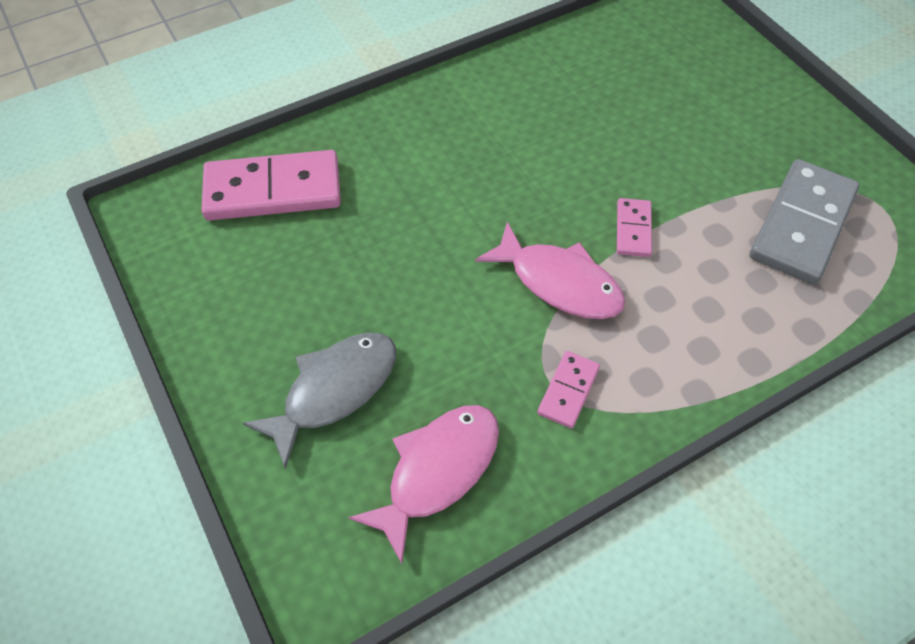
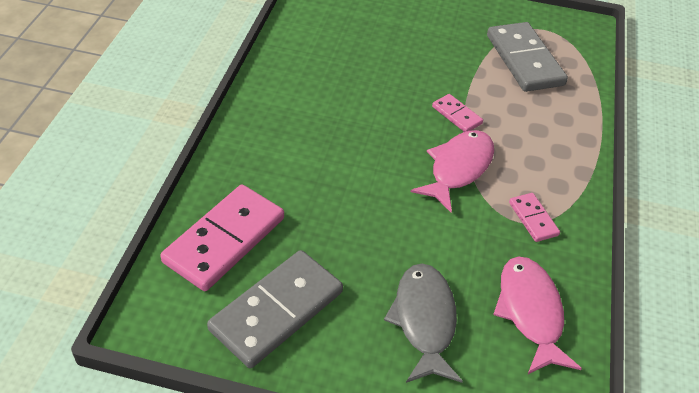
camera: 50 degrees left, 10 degrees down
(235, 279) = (277, 311): none -> grey domino
(559, 282) = (458, 168): pink fish -> pink fish turned 45 degrees counterclockwise

